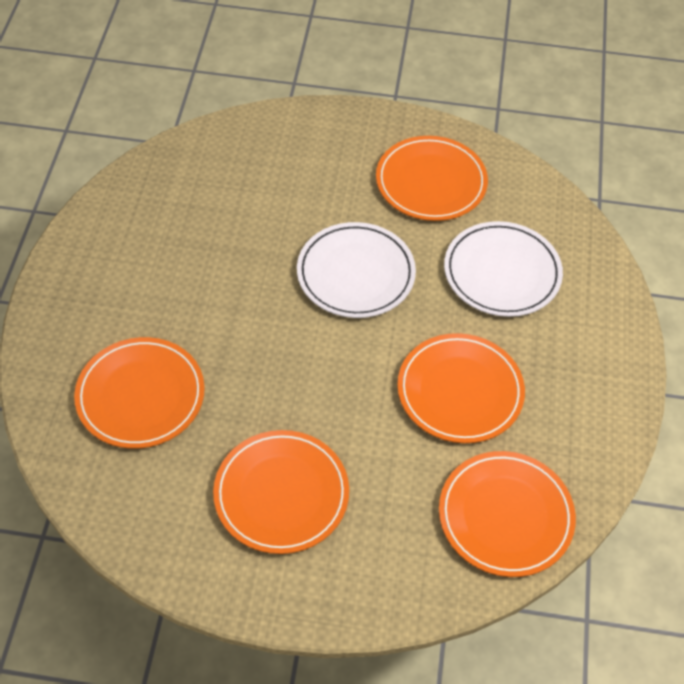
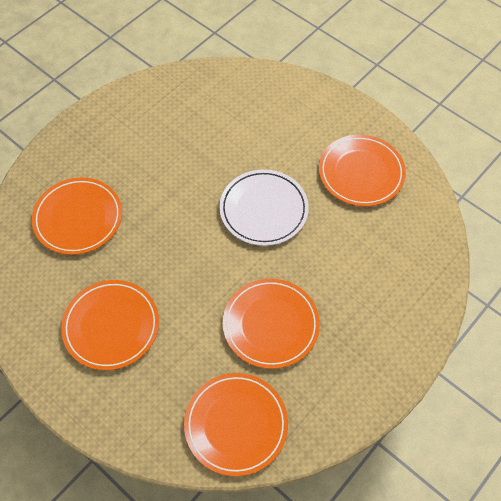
camera: 35 degrees right, 5 degrees up
(502, 272) = (362, 260): white plate -> none

